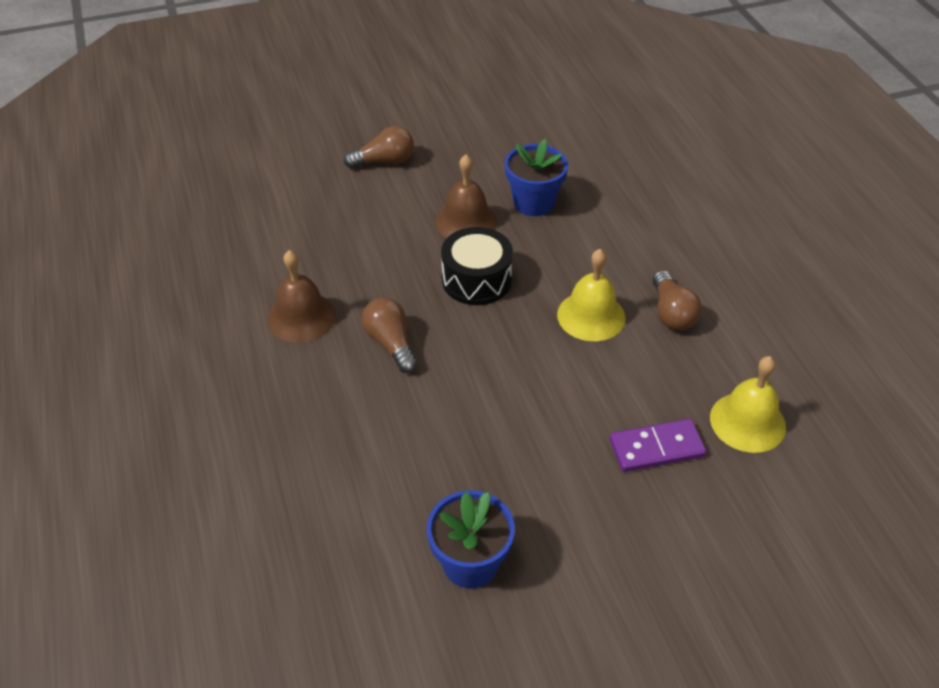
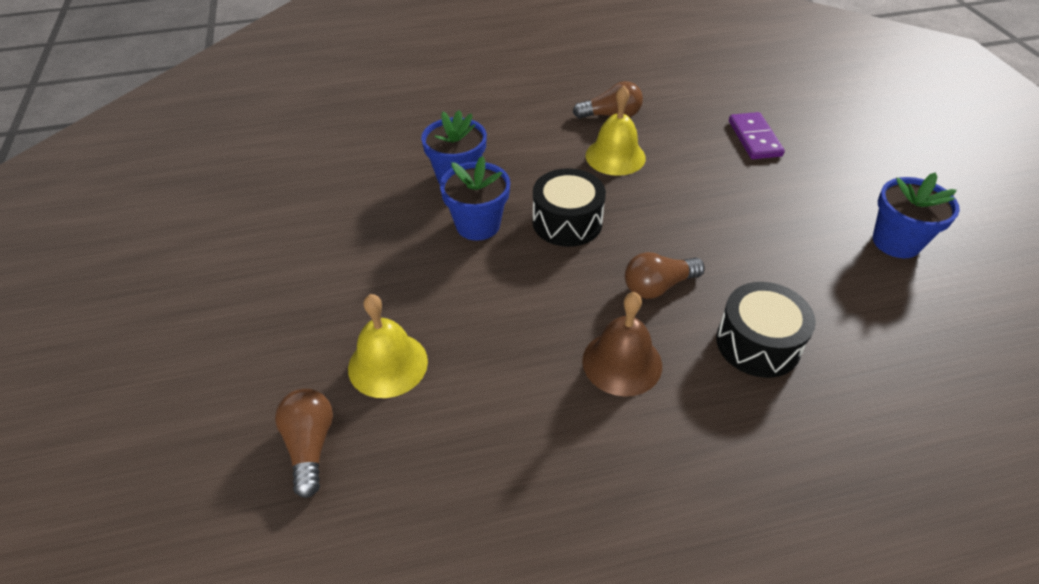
camera: 85 degrees left, 0 degrees up
(319, 411) = (758, 343): none -> black drum
(384, 161) = (355, 288): brown light bulb -> brown light bulb (310, 445)
(466, 221) = (478, 225): brown bell -> blue flower pot
(747, 422) = (720, 96): yellow bell -> yellow bell (388, 364)

